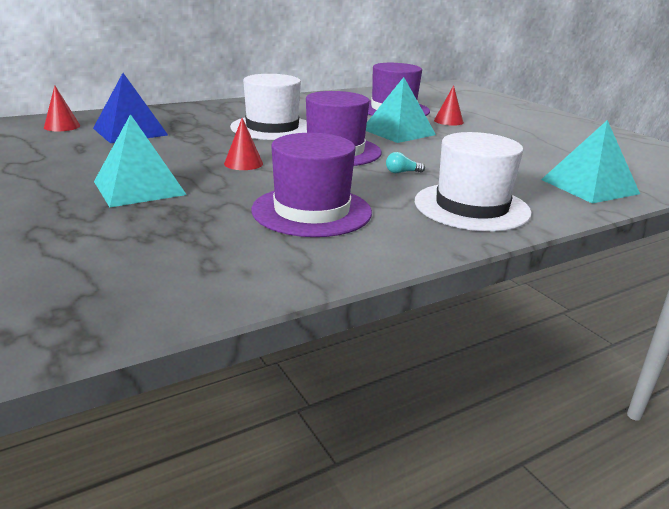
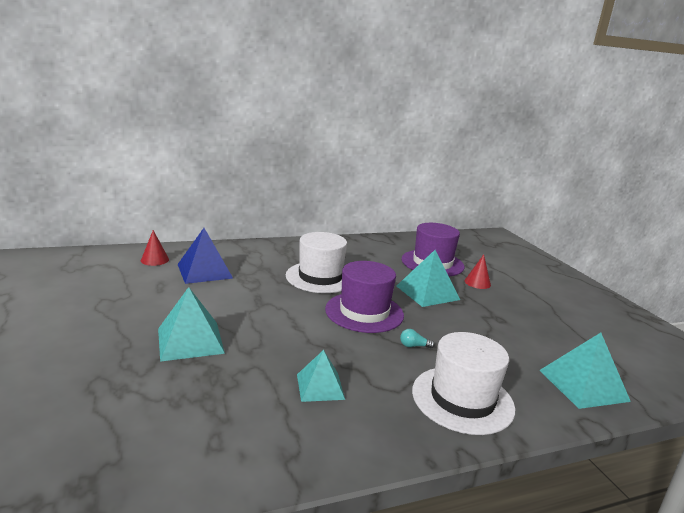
camera: 10 degrees right, 5 degrees down
(243, 163) = (282, 319): red cone -> none
(311, 211) = (320, 386): purple hat -> turquoise pyramid

